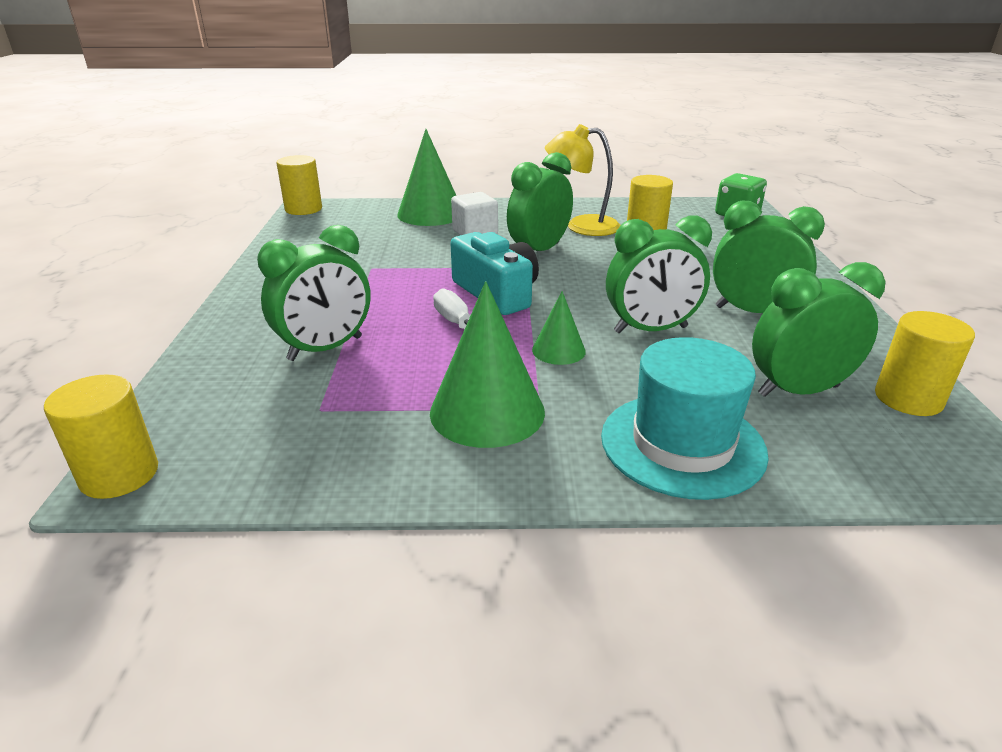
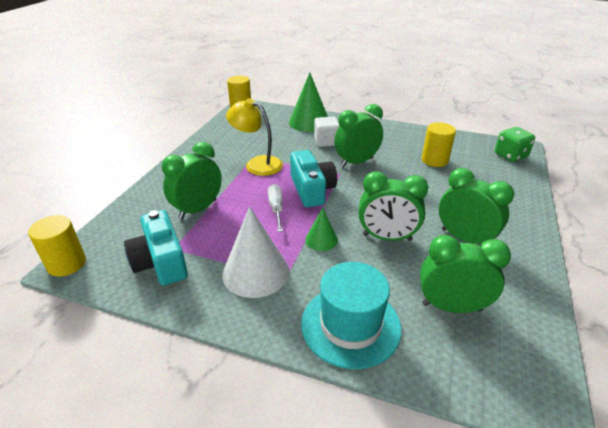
camera: 20 degrees right, 5 degrees up
(309, 432) = (161, 262): none -> turquoise camera
(325, 349) = (198, 209): green clock -> green clock turned 150 degrees clockwise
(487, 411) = (255, 272): green cone -> white cone
(581, 226) = (396, 147): yellow lamp -> yellow lamp (257, 164)
(908, 398) = (525, 333): yellow cylinder -> none

